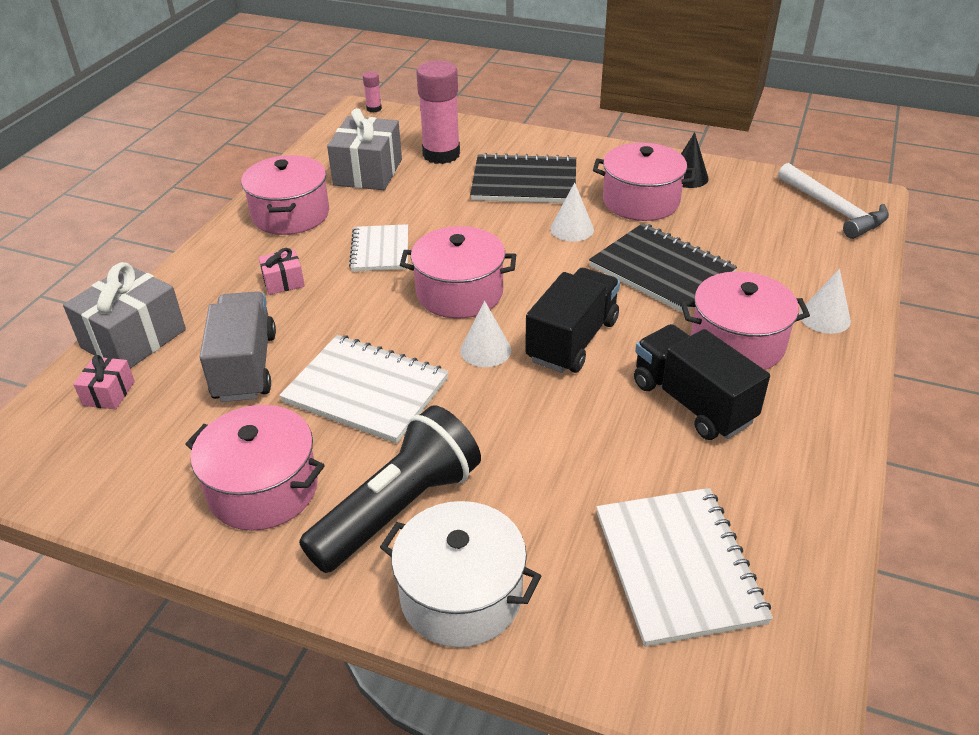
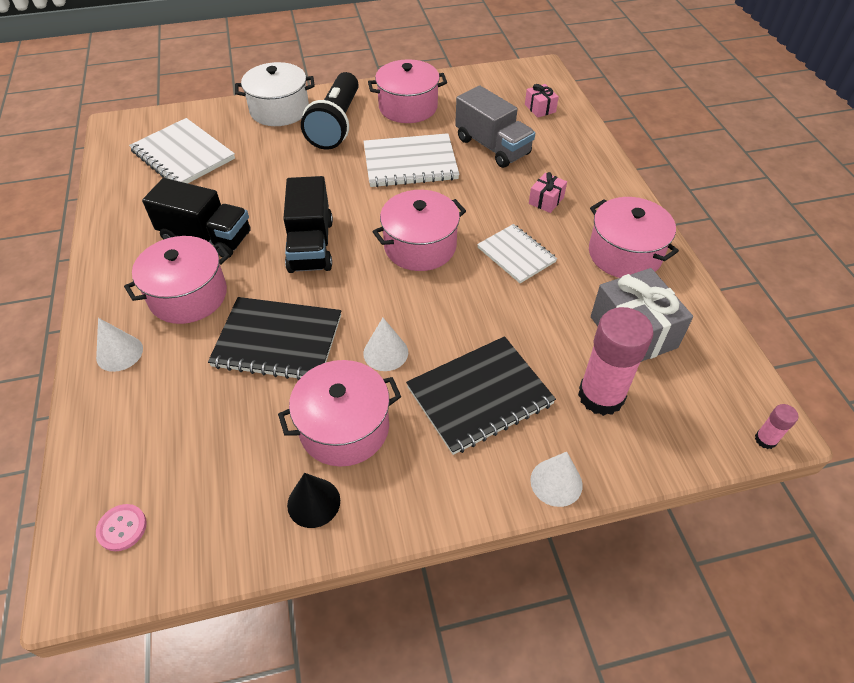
camera: 145 degrees right, 10 degrees up
(133, 338) = (574, 133): grey gift -> none
(485, 350) = (363, 214): white cone -> white cone (556, 482)
(833, 209) = (122, 528): white hammer -> pink button

